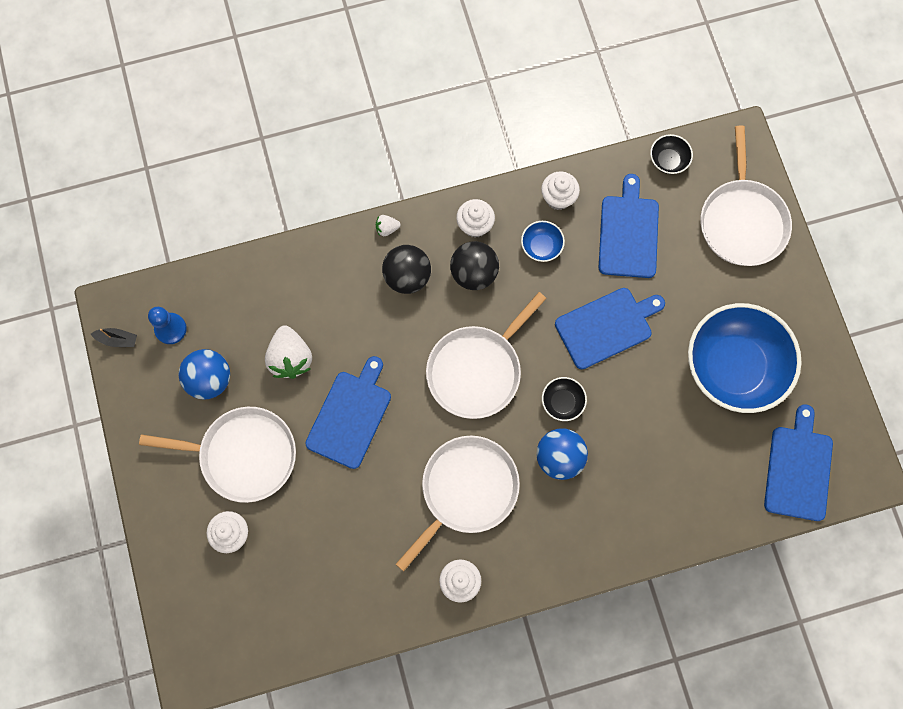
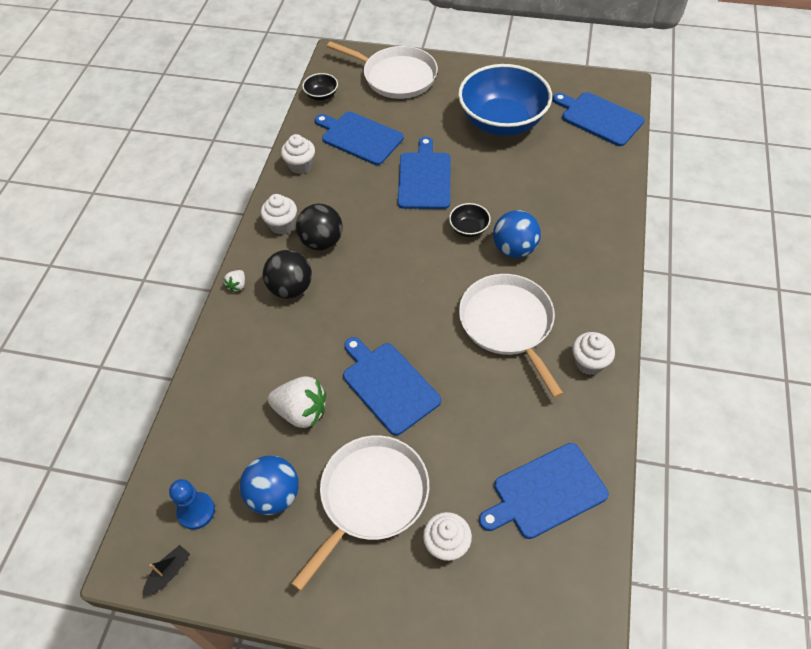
camera: 60 degrees left, 20 degrees down
(313, 594) = (546, 492): none -> blue cutting board
(477, 370) = (406, 273): white pan -> none
(541, 246) = (331, 191): blue bowl -> none

